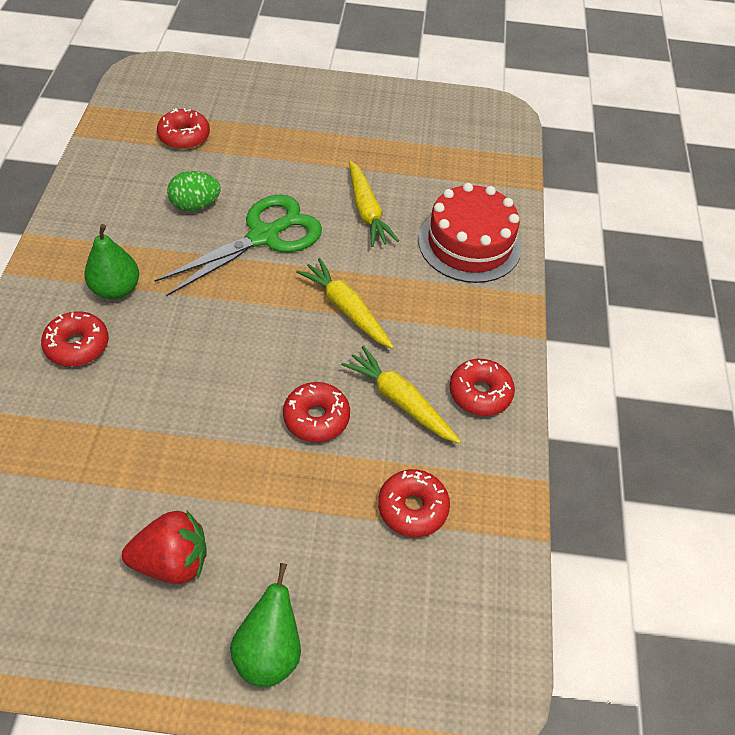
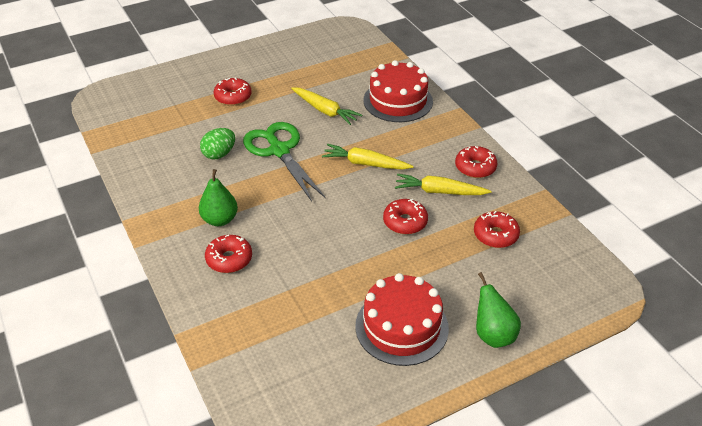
camera: 30 degrees left, 10 degrees down
(172, 561) = (401, 327): red strawberry -> red cake
(184, 136) = (169, 121): red donut -> red donut (233, 97)
(264, 236) = (279, 150): green scissors -> green scissors turned 45 degrees counterclockwise

